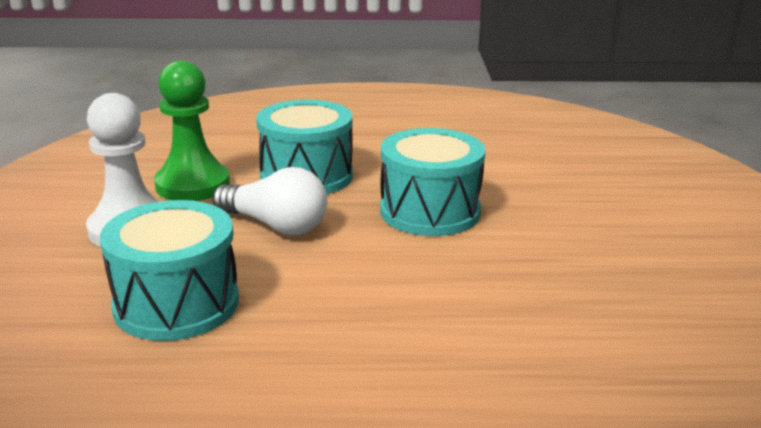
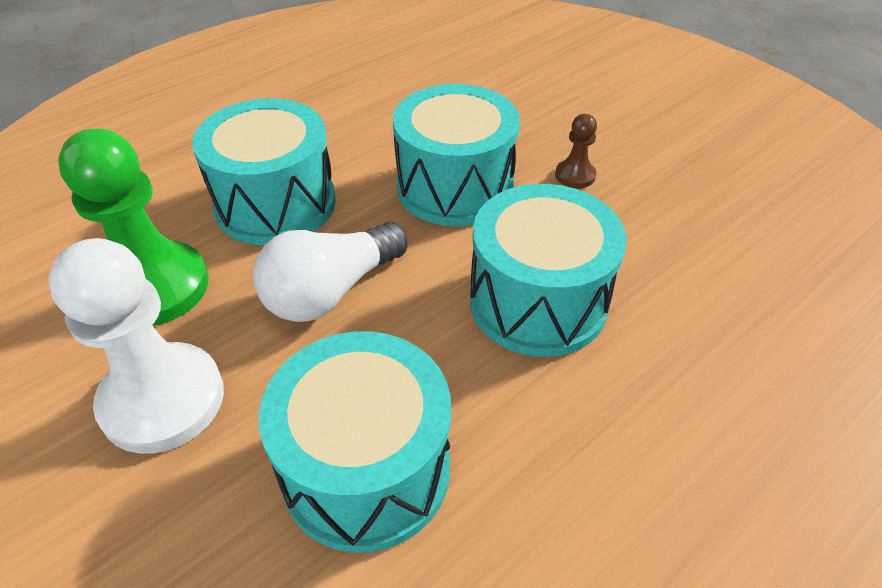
camera: 40 degrees left, 20 degrees up
(275, 225) = (331, 291): white light bulb -> white light bulb turned 150 degrees clockwise
(391, 287) = (538, 302): none -> turquoise drum
(530, 240) = (575, 175): none -> brown pawn

